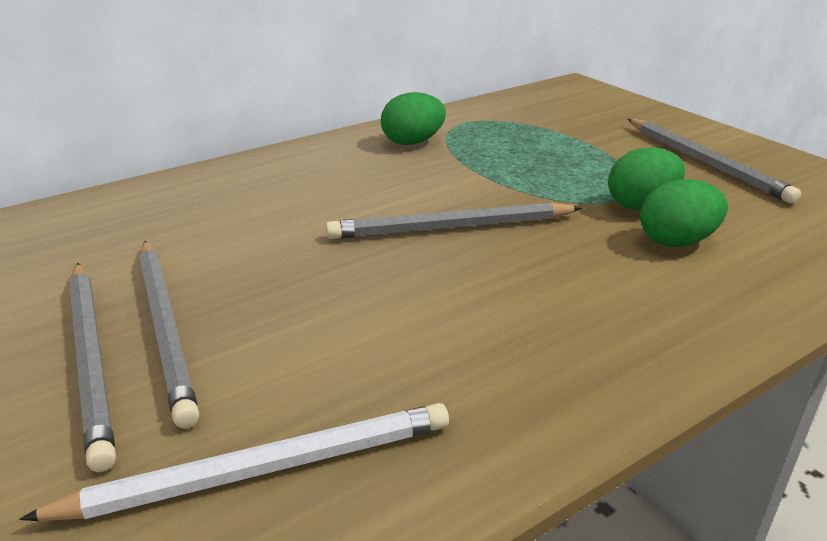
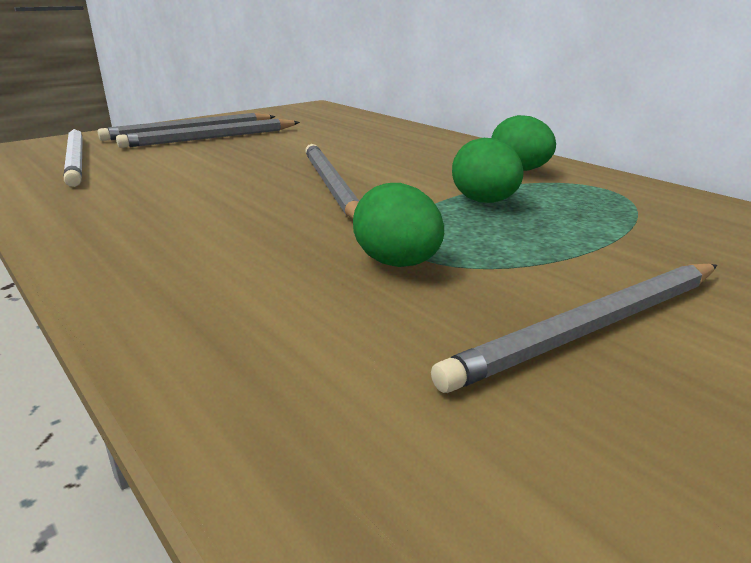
camera: 85 degrees right, 5 degrees down
(676, 241) = (299, 275): green egg -> green egg (484, 202)

